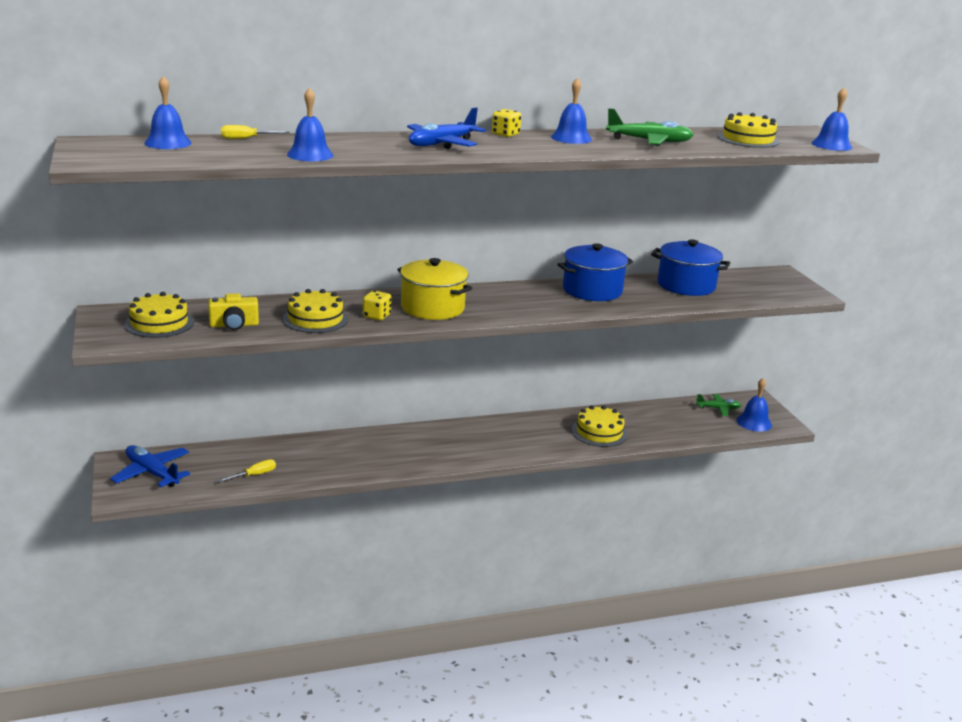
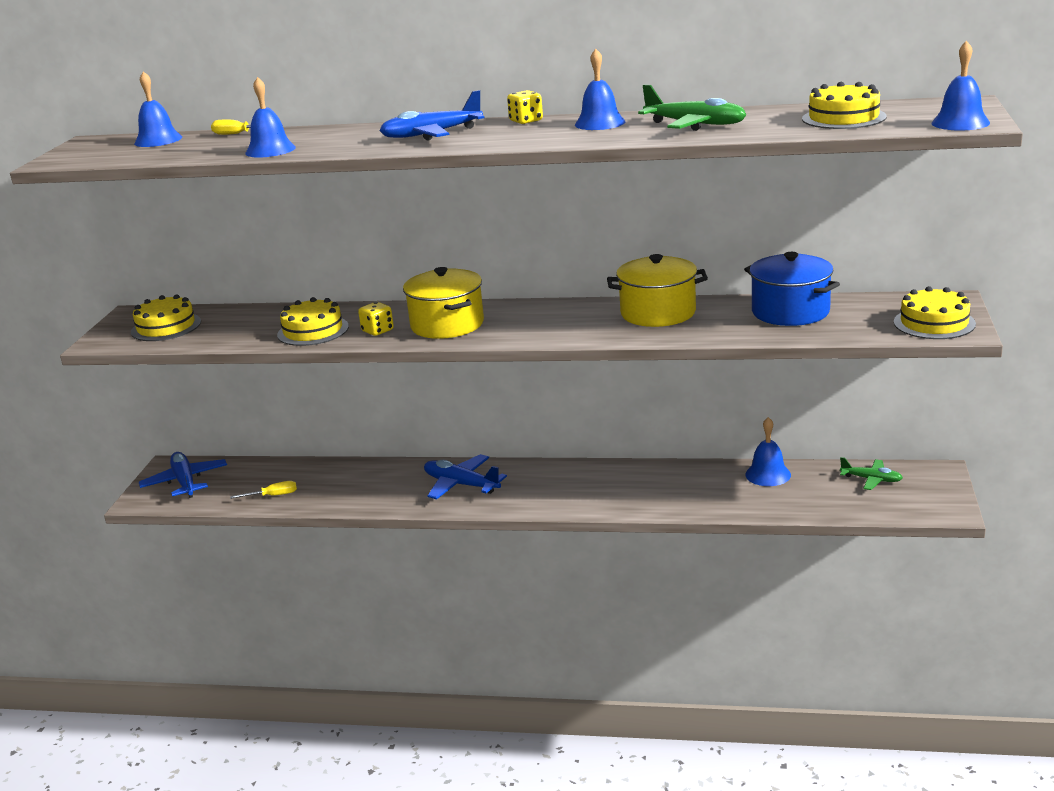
camera: 30 degrees right, 0 degrees up
(234, 325) = (229, 332): yellow camera -> none
(418, 446) = (461, 485): none -> blue plane
(592, 290) = (658, 313): blue pot -> yellow pot
(599, 432) = (684, 492): yellow cake -> yellow cake (934, 323)
(754, 422) = (906, 502): blue bell -> blue bell (768, 474)

